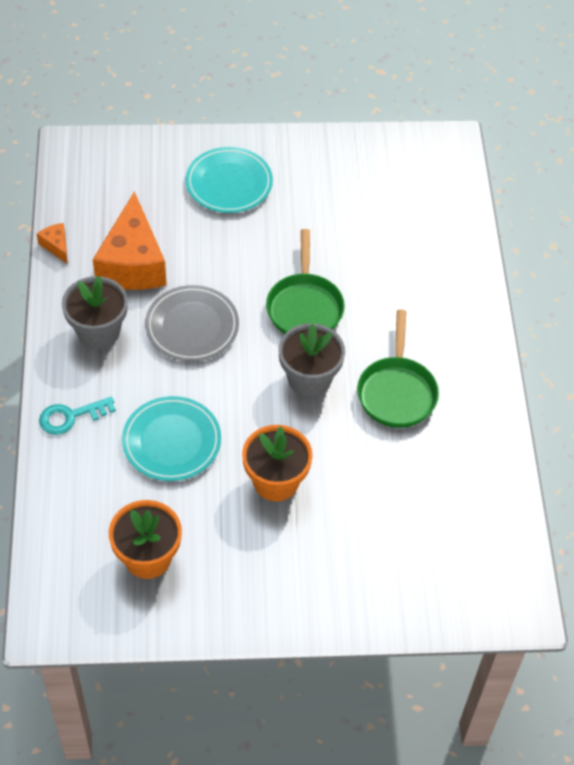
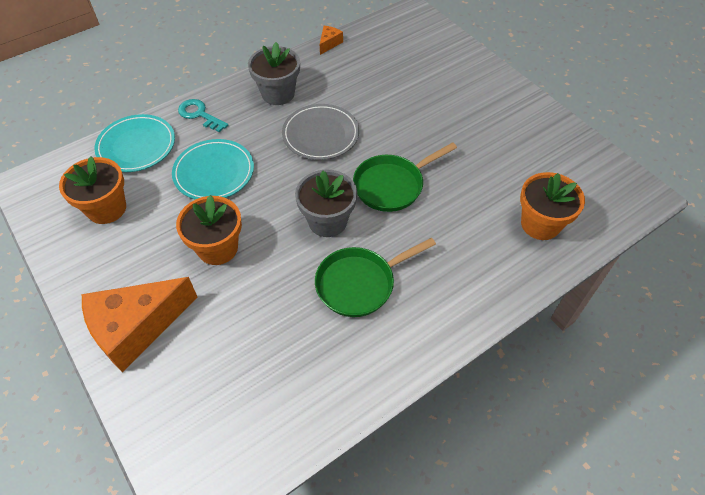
camera: 60 degrees right, 0 degrees up
(132, 263) = (347, 81): orange cheese -> orange cheese (137, 328)
(229, 183) = (461, 92): turquoise plate -> turquoise plate (136, 146)
(429, 230) = (540, 224): none -> orange flower pot

